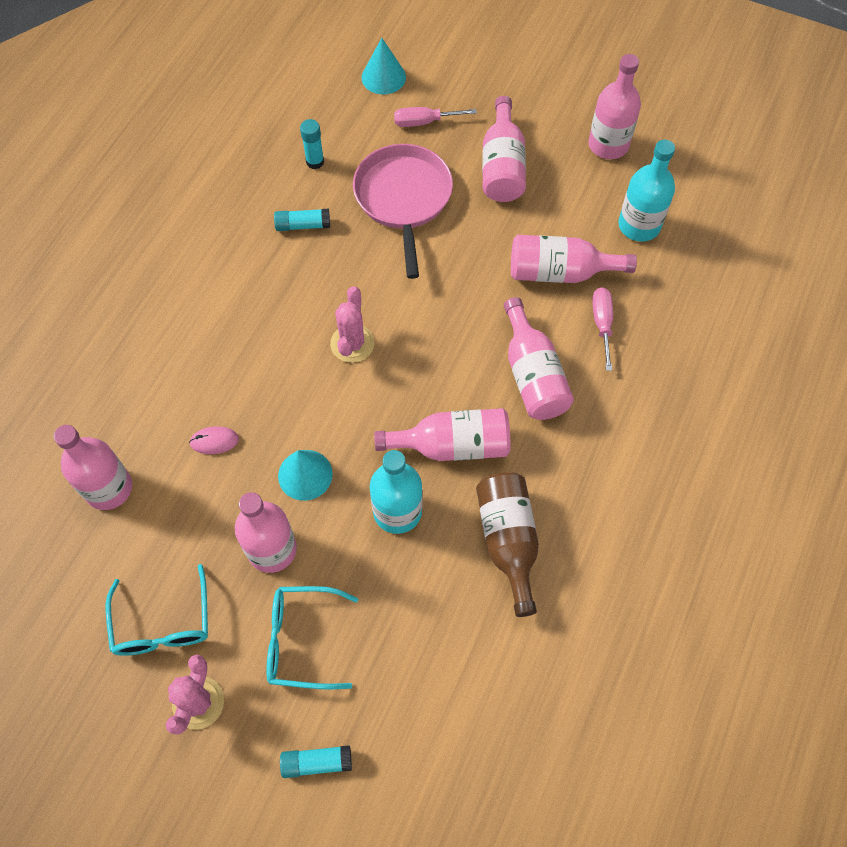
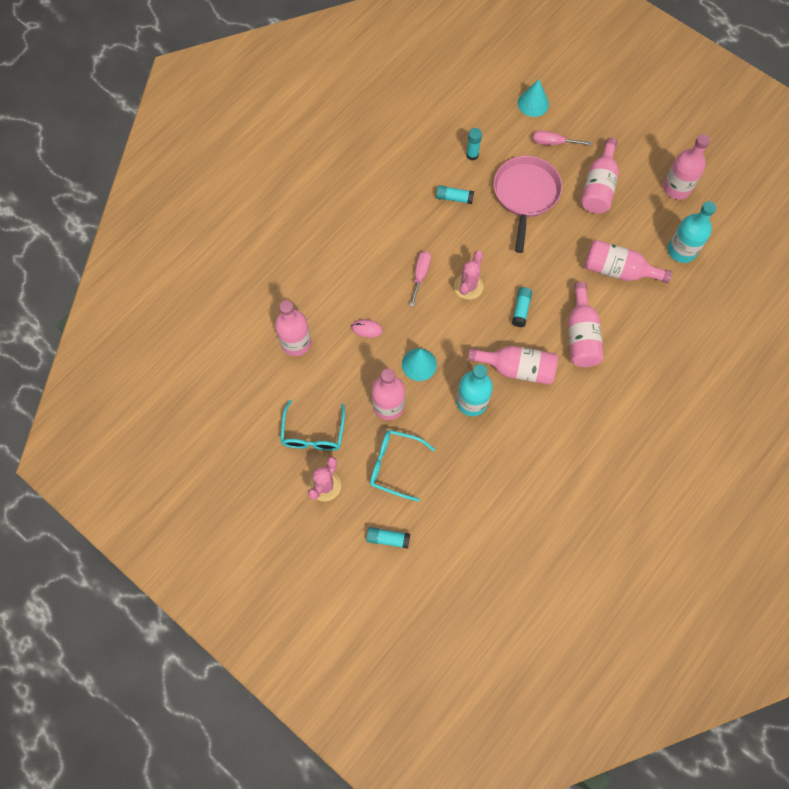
camera: 15 degrees right, 5 degrees up
(437, 358) = (521, 309): none -> turquoise glue stick
(508, 541) = (537, 438): brown bottle -> none
(602, 324) = (637, 312): pink screwdriver -> pink screwdriver (420, 275)

